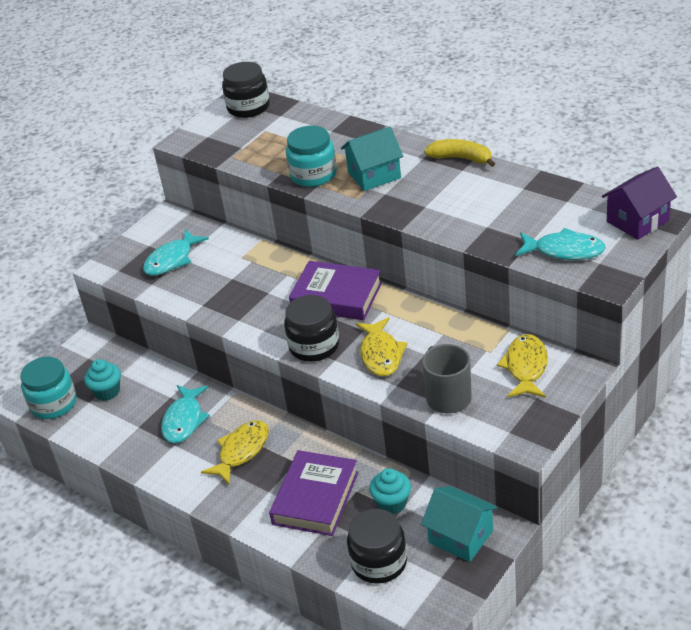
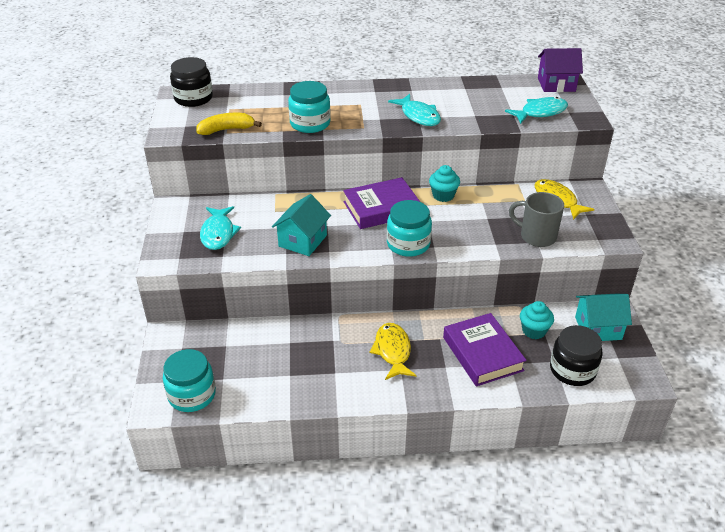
camera: 45 degrees left, 0 degrees up
(107, 392) = (231, 363): turquoise cupcake -> turquoise cupcake (443, 195)
(184, 420) = (322, 352): turquoise fish -> turquoise fish (419, 116)
(314, 346) = (408, 244): black jar -> turquoise jar
(374, 175) = (356, 110): turquoise house -> turquoise house (303, 241)
(381, 354) = (460, 230): yellow fish -> none
(461, 158) = (401, 84): yellow banana -> yellow banana (226, 129)
(637, 221) = (556, 84): purple house -> purple house turned 75 degrees clockwise

